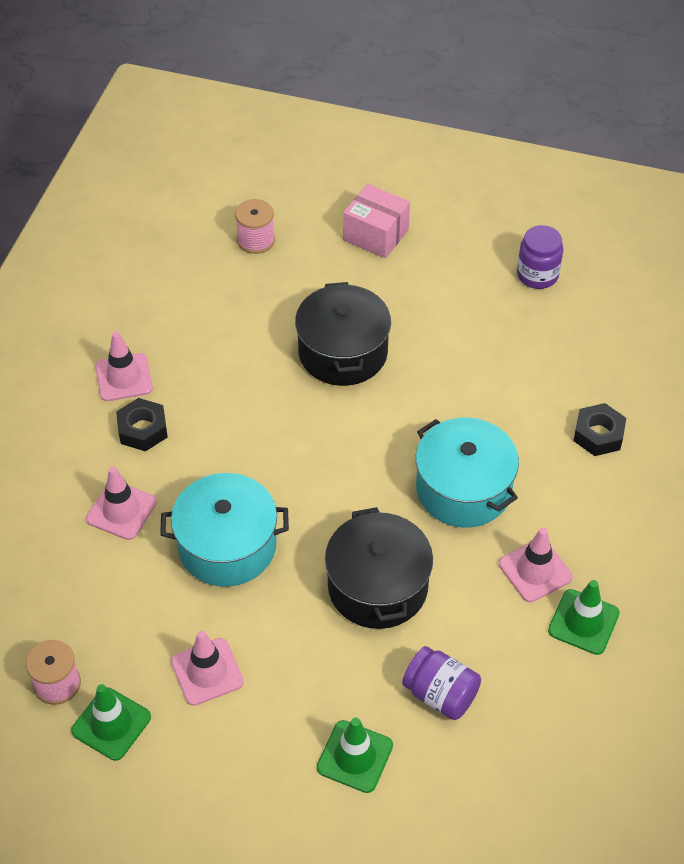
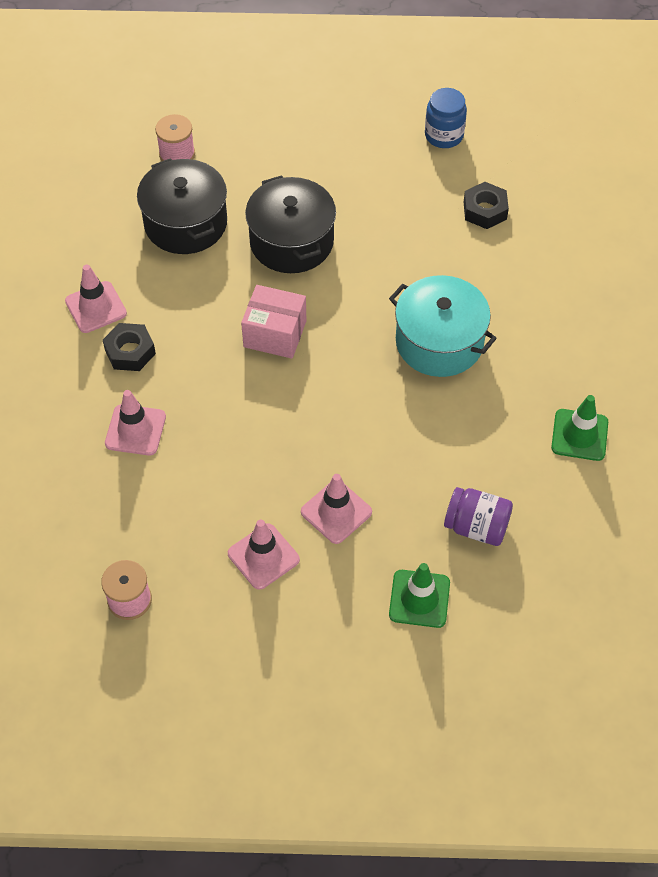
camera: 15 degrees left, 5 degrees up
(111, 724) = (192, 624): green traffic cone -> none
(227, 546) = (244, 440): turquoise pot -> none
(376, 235) = (286, 127): pink box -> pink box (275, 334)
(378, 586) = (391, 445): black pot -> black pot (186, 223)
(535, 570) = (524, 400): pink traffic cone -> pink traffic cone (336, 512)
(537, 275) = (444, 135): purple jar -> blue jar
(598, 434) = (541, 268): black nut -> black nut (485, 210)

